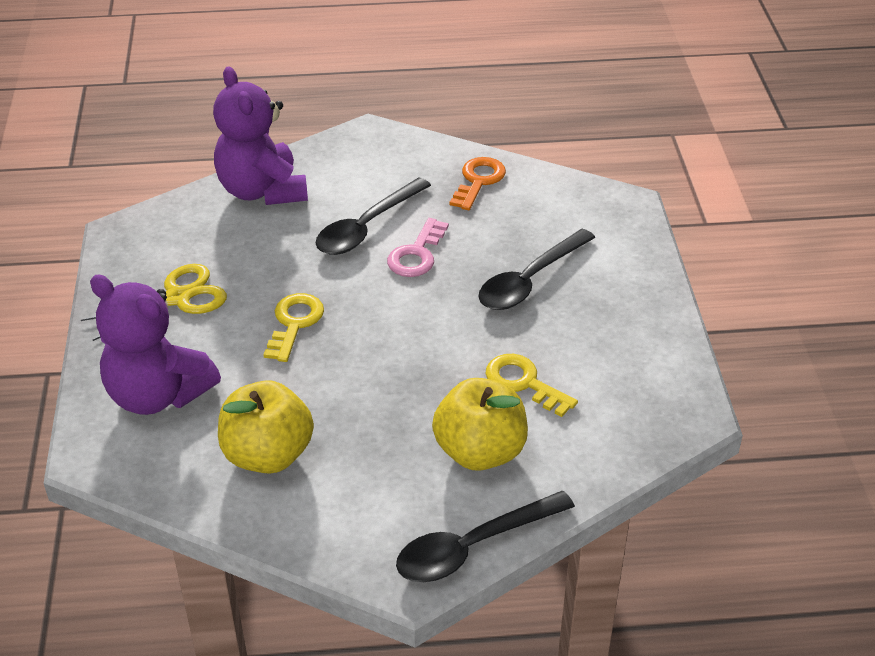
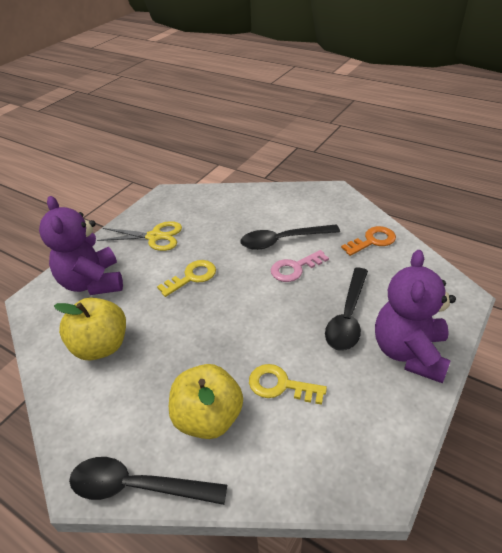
camera: 40 degrees right, 0 degrees up
(262, 191) = (249, 200): purple teddy bear -> purple teddy bear (409, 352)
(523, 383) = (280, 385): yellow key -> yellow key turned 60 degrees counterclockwise
(529, 281) = (347, 317): black spoon -> black spoon turned 60 degrees counterclockwise

